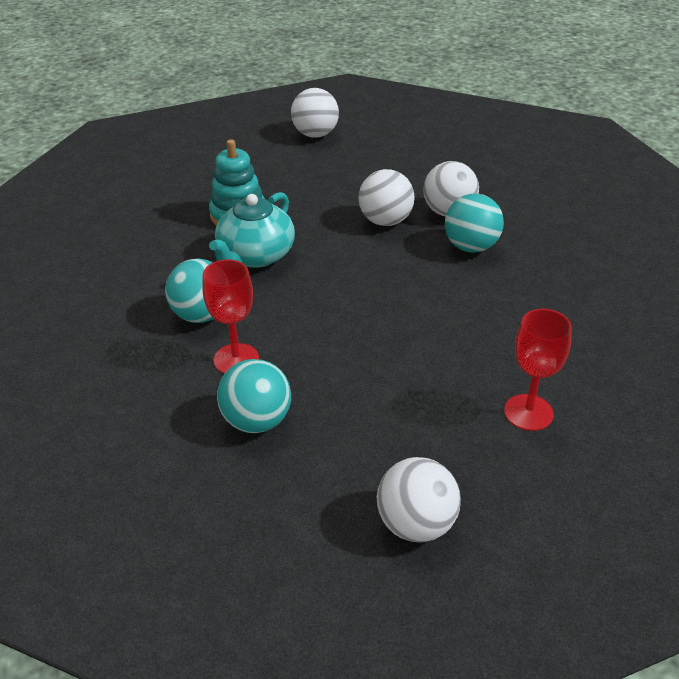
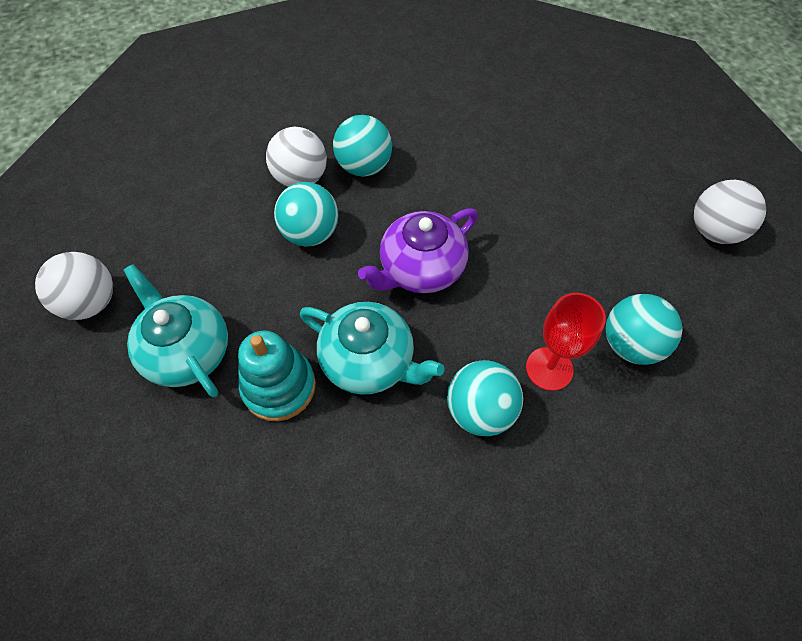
camera: 90 degrees left, 20 degrees up
(272, 175) = (187, 351): none -> turquoise teapot
(349, 282) = (420, 269): none -> purple teapot
(385, 221) = (310, 233): white ball -> turquoise ball
(528, 412) = (586, 154): red goblet -> none

